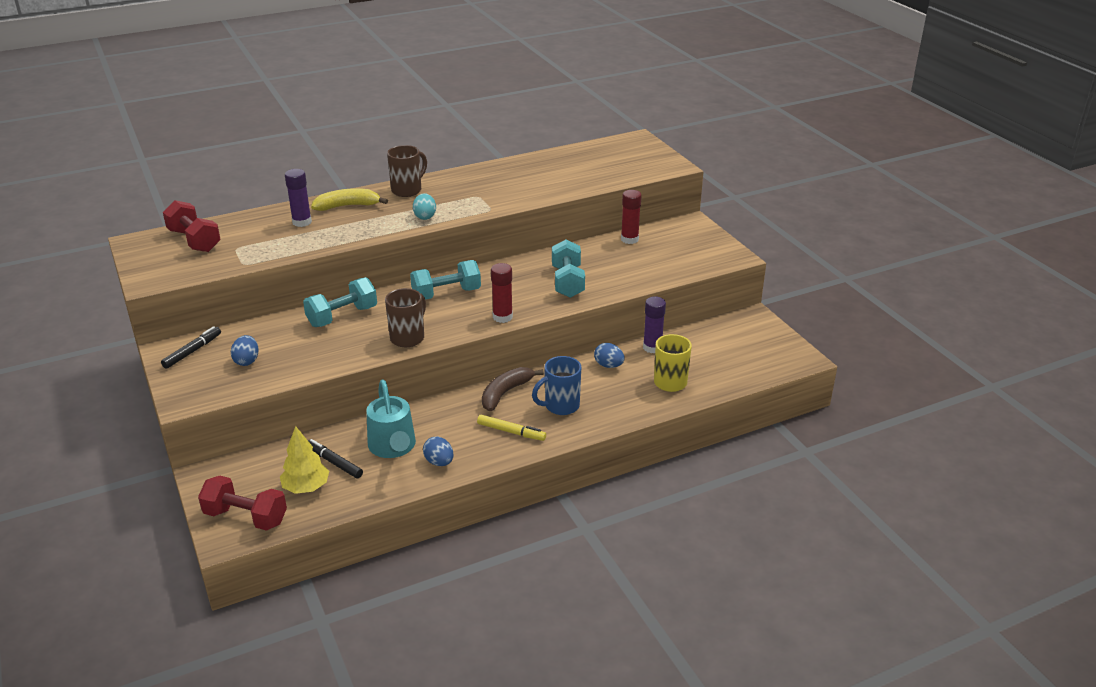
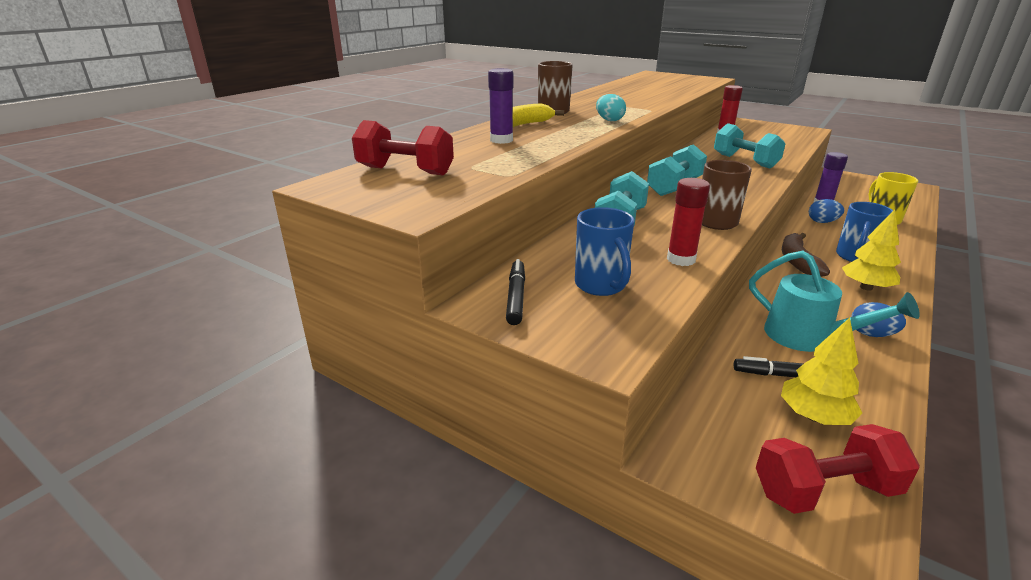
camera: 30 degrees left, 5 degrees down
(247, 361) = (601, 286): blue egg -> blue mug
(502, 317) = (754, 190): red glue stick -> red glue stick (681, 259)
(511, 432) = (866, 287): yellow marker -> yellow tree

